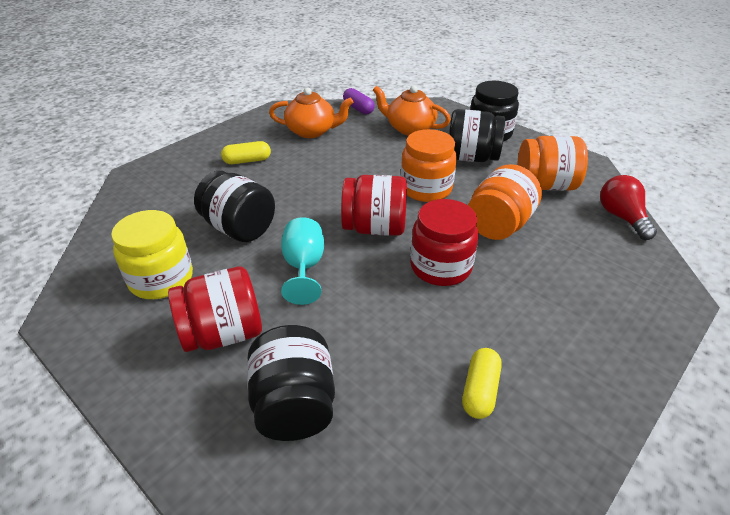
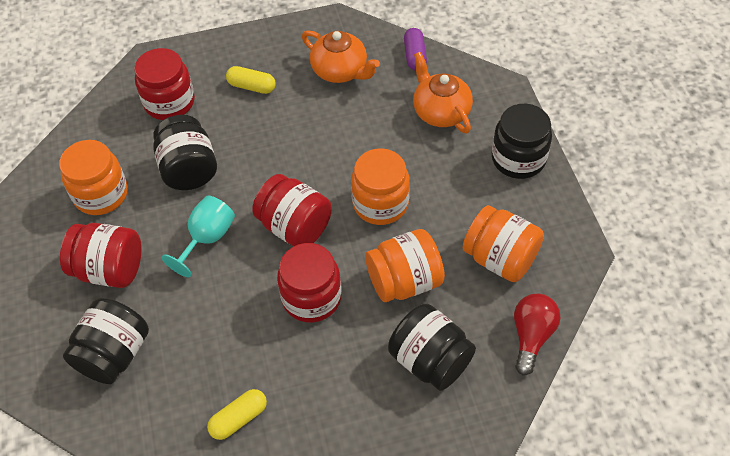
camera: 35 degrees right, 15 degrees up
(161, 279) = (101, 194): yellow jar -> orange jar
(179, 193) = (169, 102): none -> red jar
(471, 157) = (463, 184): black jar -> black jar (430, 360)

